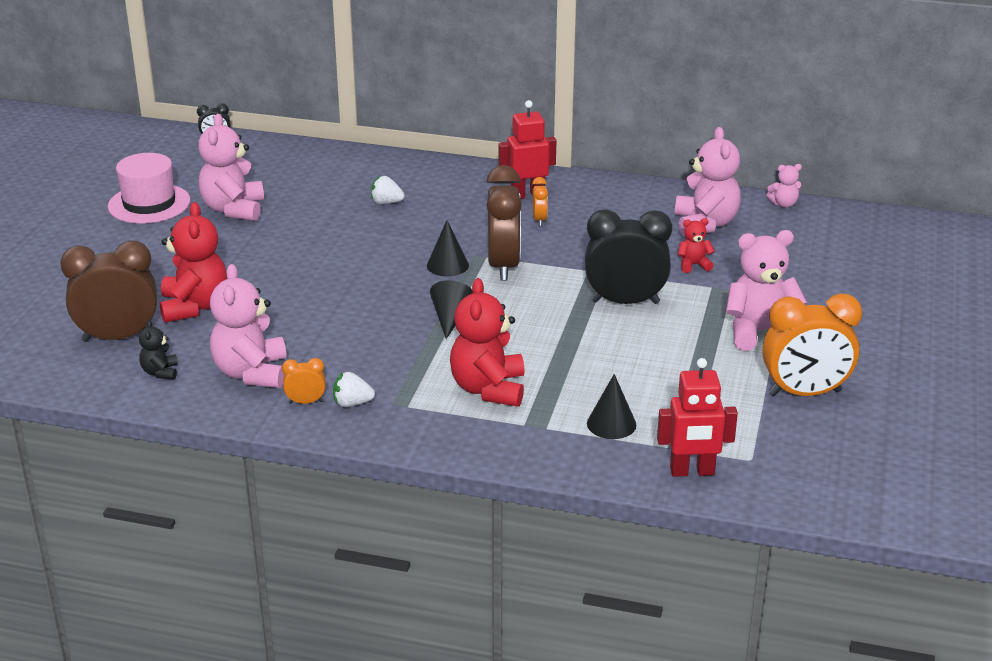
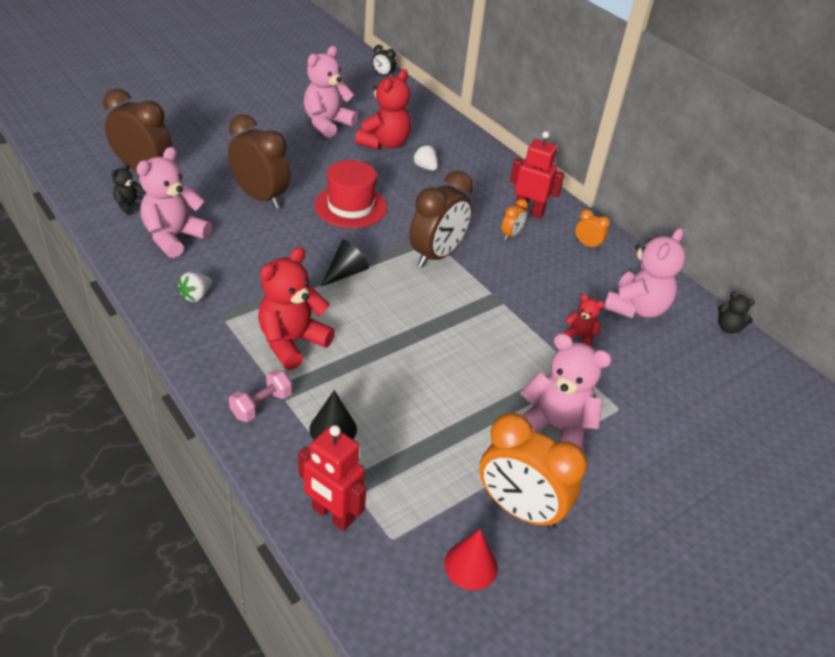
camera: 35 degrees right, 10 degrees up
(149, 204) = (287, 96): pink hat -> none
(194, 306) = (211, 174): red teddy bear -> red teddy bear (384, 143)
(277, 301) = (260, 197): none -> brown clock
(306, 402) = (172, 277): orange clock -> orange clock (587, 245)
(352, 403) = (196, 296): white strawberry -> white strawberry turned 90 degrees counterclockwise
(371, 266) = (350, 206): none -> red hat
(447, 265) = (400, 233): black cone -> none
(534, 441) = (262, 405): none -> pink dumbbell
(625, 302) = (484, 335): black clock -> none
(784, 204) = (728, 328): pink teddy bear -> black teddy bear
(820, 441) = (471, 565): none -> red cone

